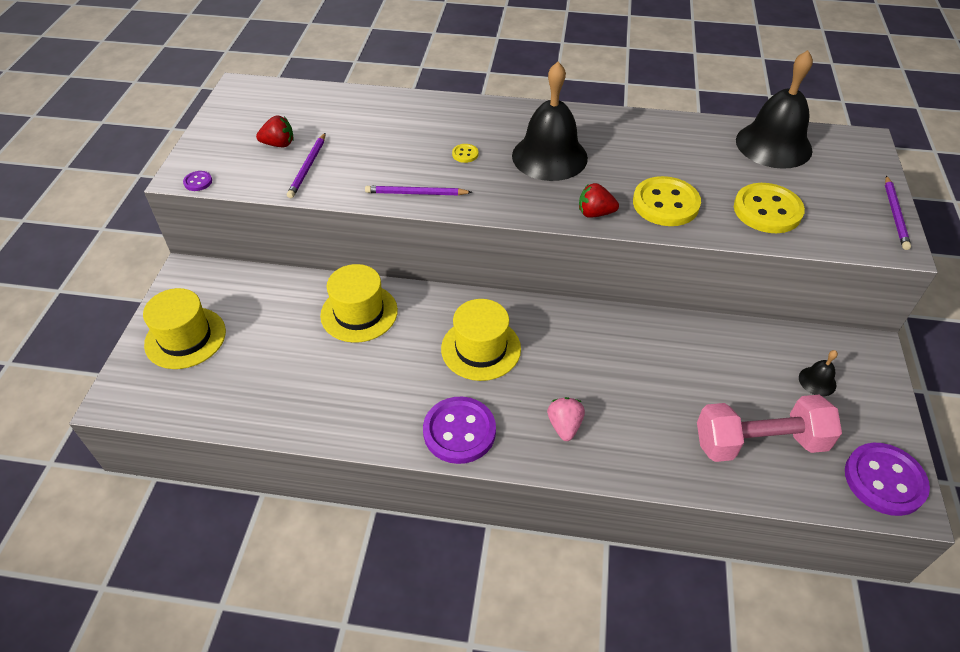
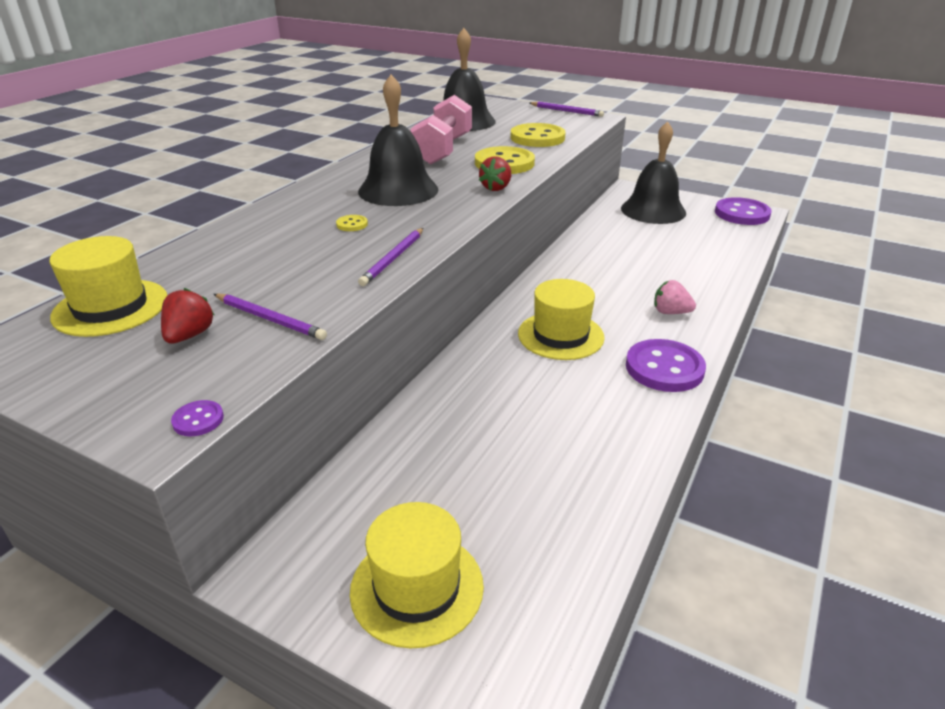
camera: 70 degrees left, 15 degrees down
(359, 313) = (465, 405): yellow hat -> yellow hat (111, 307)
(759, 442) = (704, 241): pink dumbbell -> pink dumbbell (443, 150)
(817, 381) = (653, 210): black bell -> black bell, size x2.32

